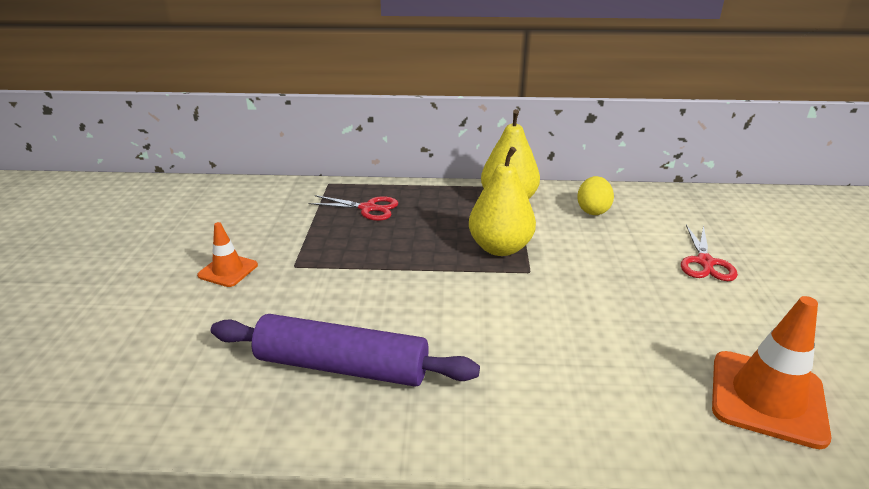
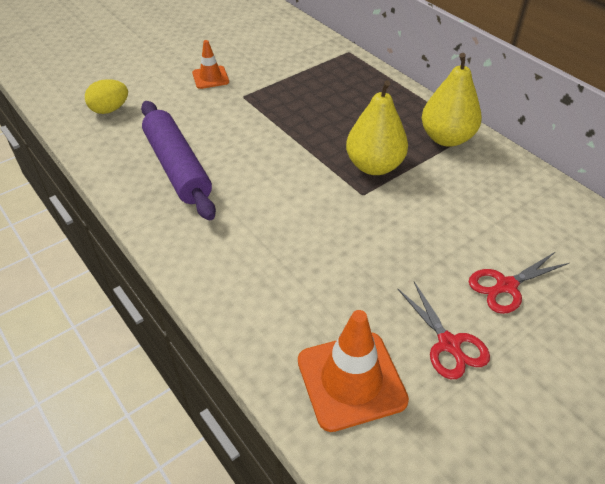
camera: 50 degrees right, 15 degrees up
(368, 208) = (342, 84): red scissors -> red scissors (448, 344)
(592, 210) = (499, 188): yellow egg -> yellow egg (110, 109)

